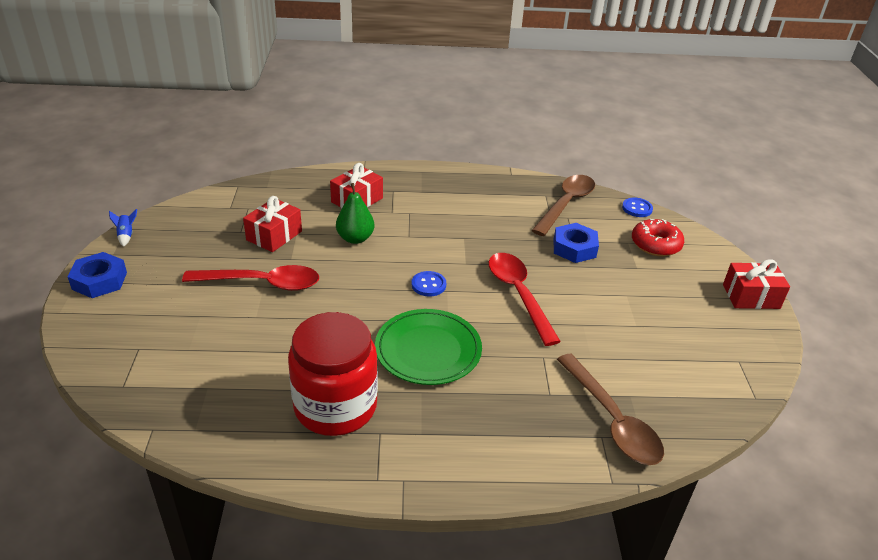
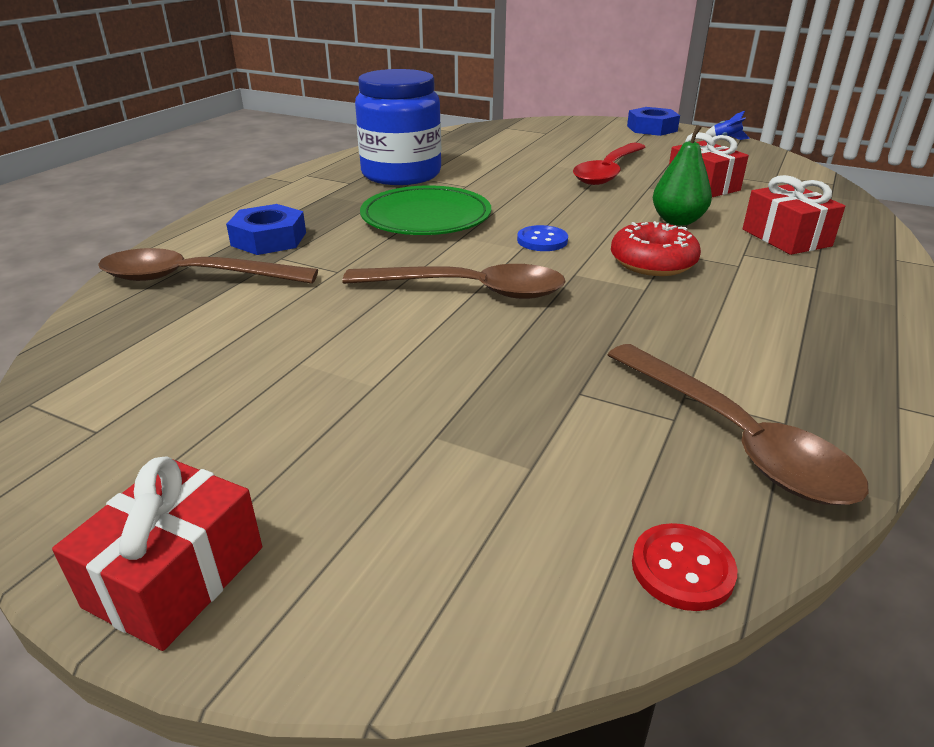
camera: 120 degrees right, 5 degrees down
(335, 406) = (401, 174): red jar -> blue jar
(518, 295) = (468, 290): red spoon -> brown spoon
(574, 248) = (553, 383): blue nut -> blue nut (269, 239)
(637, 208) = (682, 569): blue button -> red button
(655, 244) = (493, 512): red donut -> red donut (652, 262)

